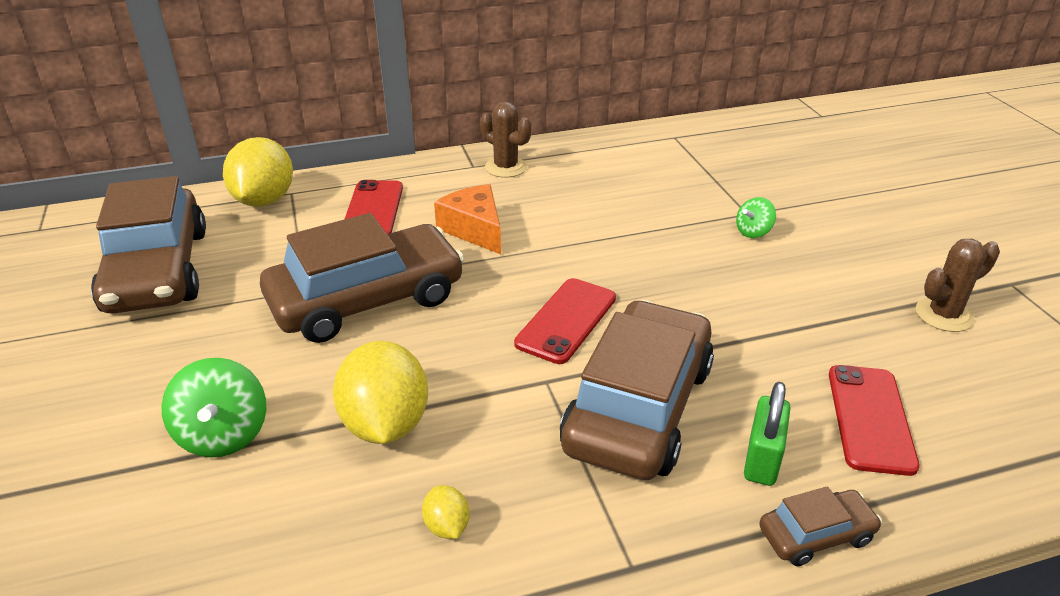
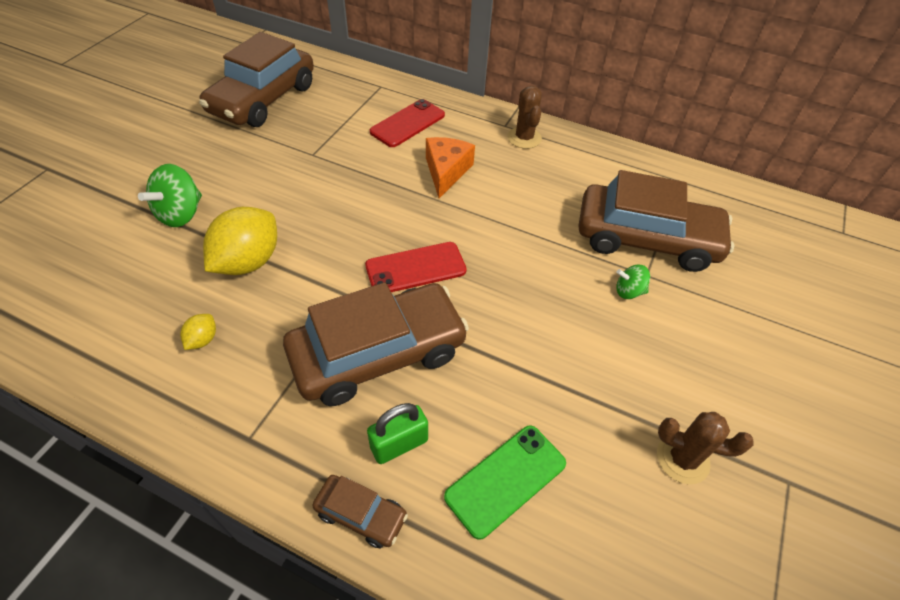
camera: 40 degrees right, 15 degrees up
(264, 200) = (361, 83): yellow lemon -> none
(366, 299) = (332, 180): brown car -> brown car (646, 239)
(870, 418) = (505, 480): red phone -> green phone

